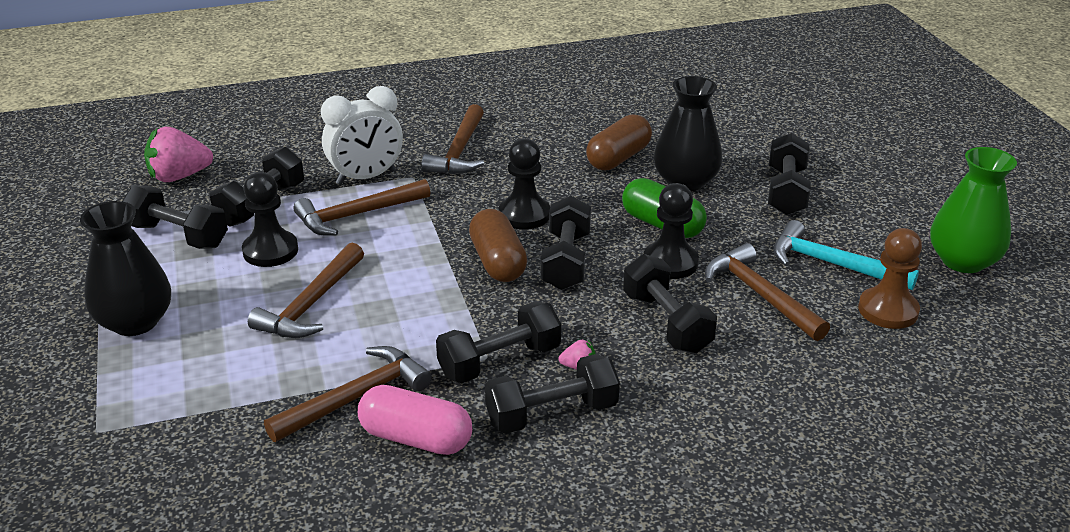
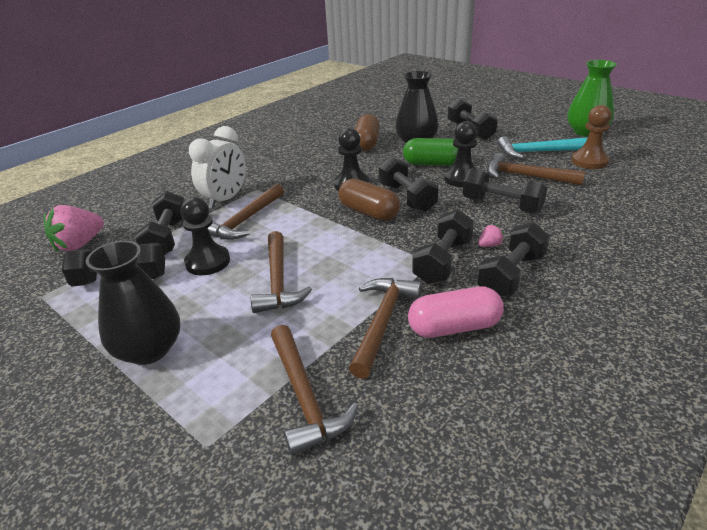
camera: 30 degrees left, 0 degrees up
(459, 151) = (270, 168): brown hammer -> brown hammer (304, 397)

